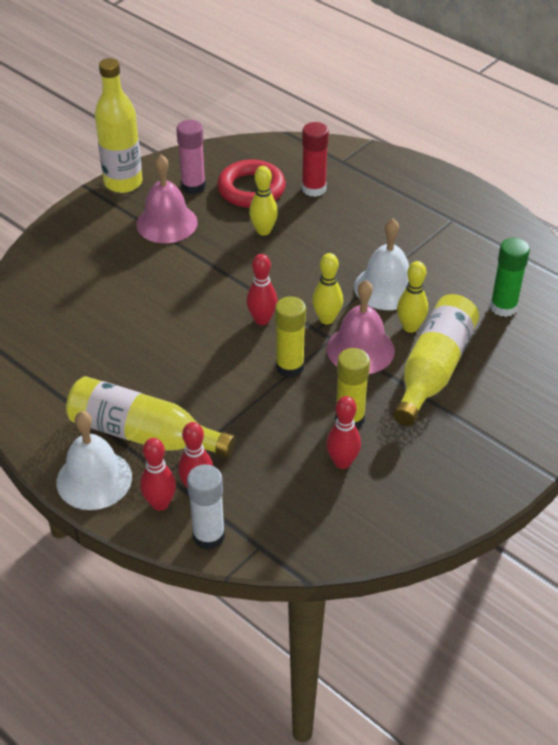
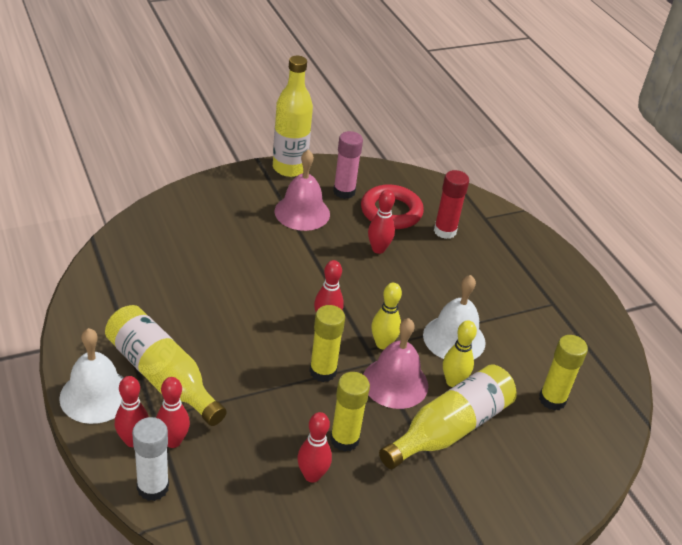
camera: 20 degrees right, 5 degrees down
(263, 231) = (378, 249): yellow bowling pin -> red bowling pin
(503, 307) = (552, 400): green glue stick -> yellow glue stick

